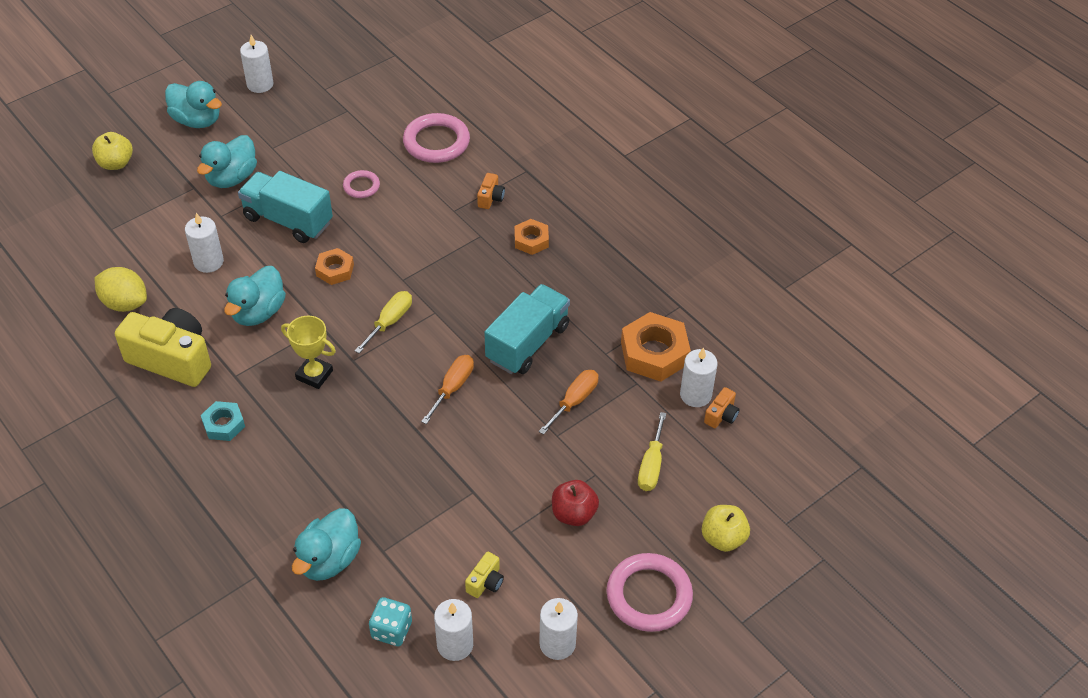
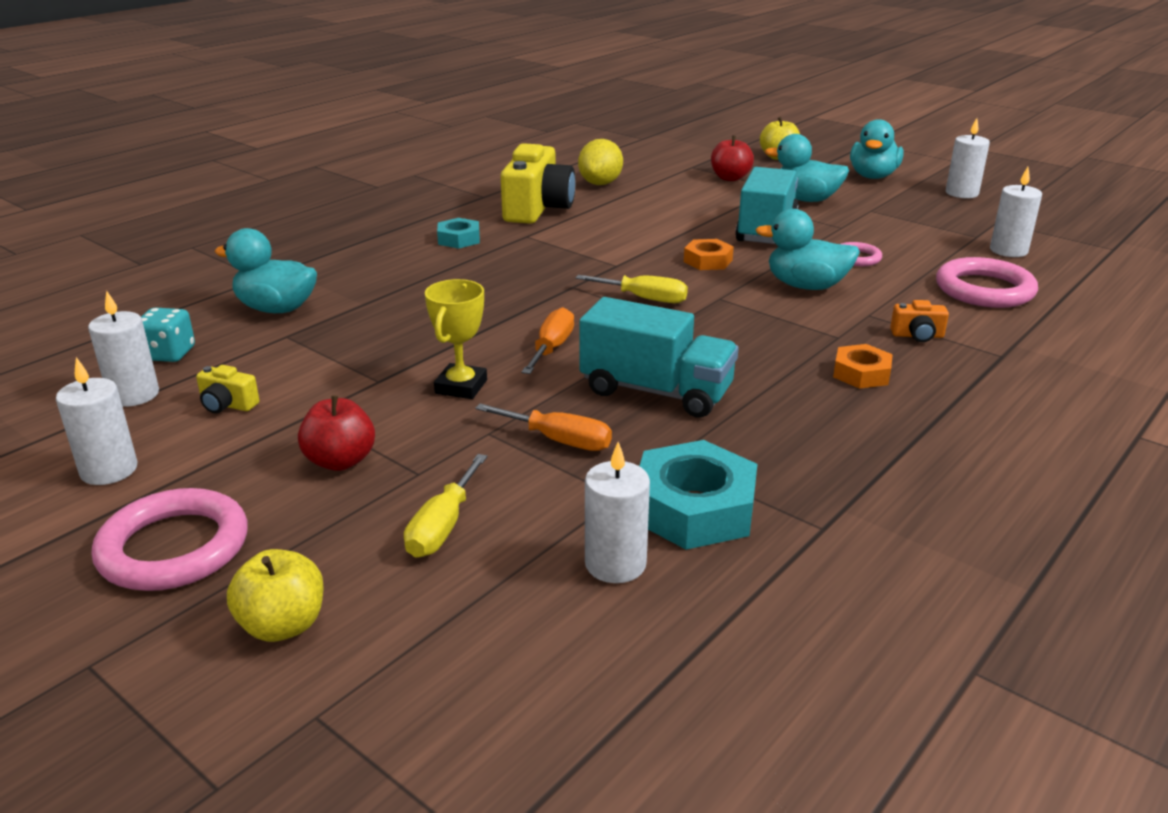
camera: 80 degrees right, 20 degrees down
(156, 210) = (730, 178): none -> red apple
(208, 262) = (677, 206): white candle -> white candle (1008, 250)
(258, 312) = (620, 234): turquoise duck -> turquoise duck (806, 286)
(314, 375) = (542, 270): yellow trophy -> yellow trophy (461, 387)
(453, 387) = (552, 348): orange screwdriver -> orange screwdriver turned 90 degrees counterclockwise
(651, 465) = (442, 527): yellow screwdriver -> yellow screwdriver turned 75 degrees counterclockwise
(654, 353) = (694, 508): orange nut -> turquoise nut
(721, 415) = (576, 601): orange camera -> none

